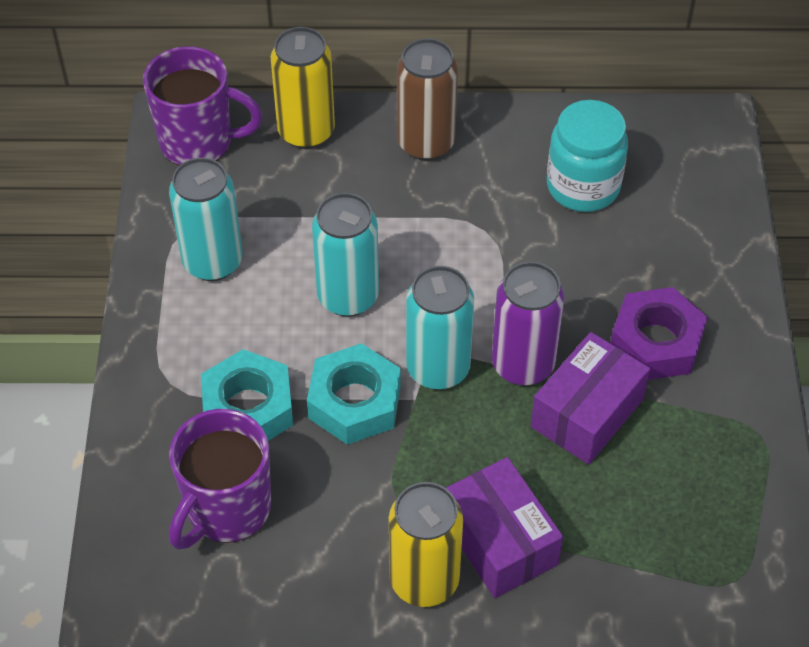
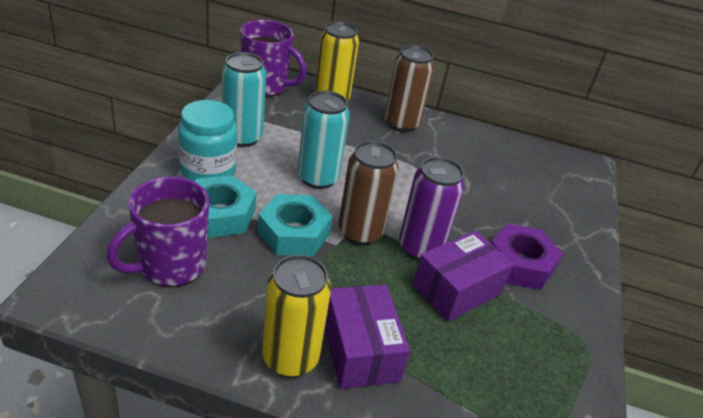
camera: 10 degrees right, 15 degrees down
(438, 368) = (360, 232): turquoise can -> brown can
(583, 186) = (493, 170): turquoise jar -> turquoise jar (208, 170)

